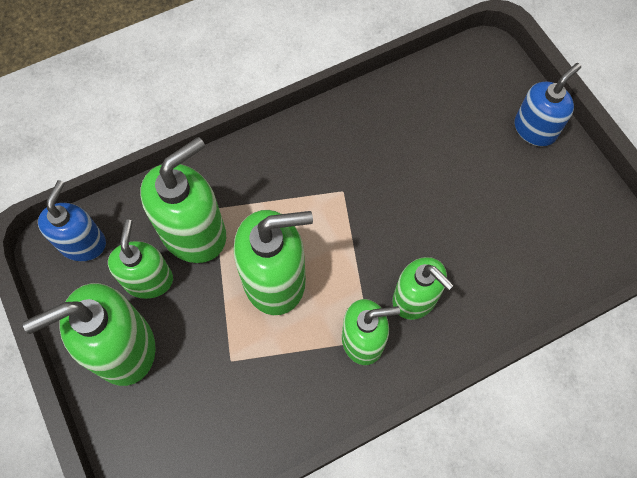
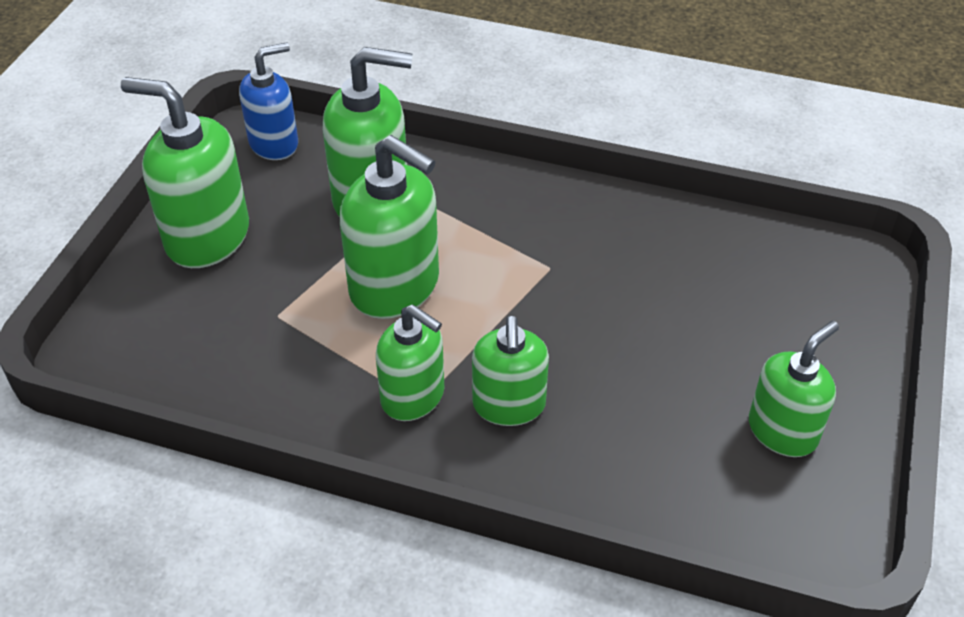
camera: 45 degrees right, 20 degrees down
(148, 280) = (290, 206): green soap dispenser -> green soap dispenser (782, 431)
(535, 129) = (839, 364): blue soap dispenser -> none

